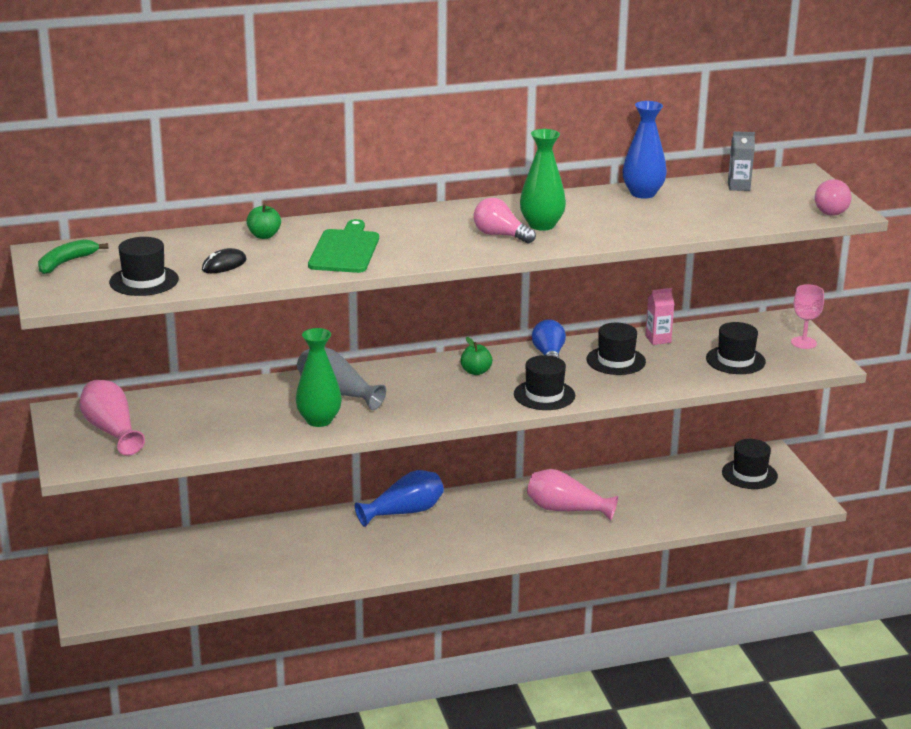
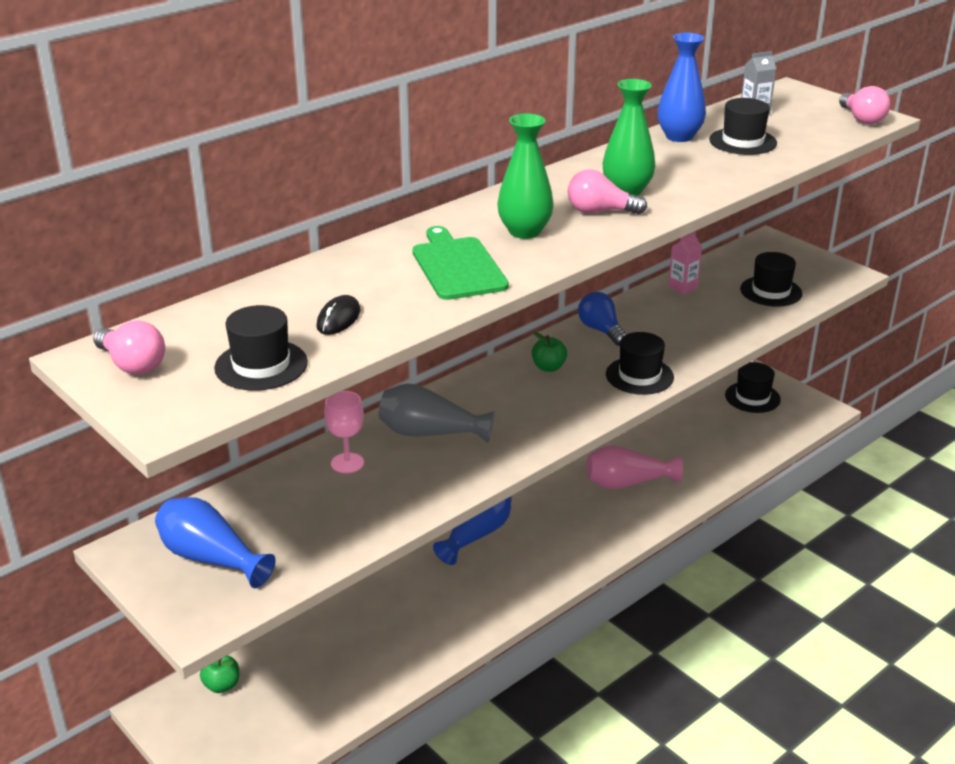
camera: 25 degrees left, 5 degrees up
(66, 263) = (132, 365): green banana -> pink light bulb
(111, 431) = (211, 558): pink vase -> blue vase
(264, 236) = (345, 270): green apple -> green apple (222, 685)
(319, 420) = (441, 472): green vase -> green vase (524, 231)
(616, 361) = (668, 320): black hat -> black hat (743, 141)
(803, 343) = (808, 259): pink goblet -> pink goblet (347, 463)

